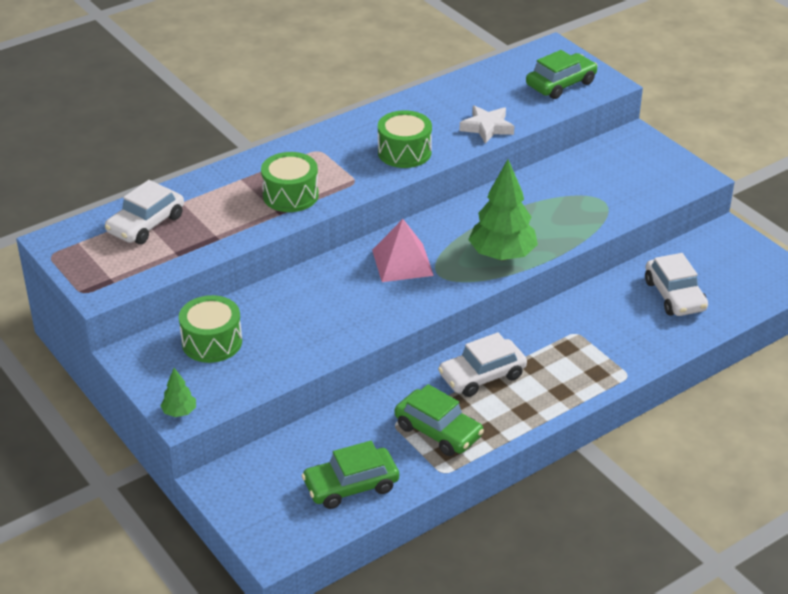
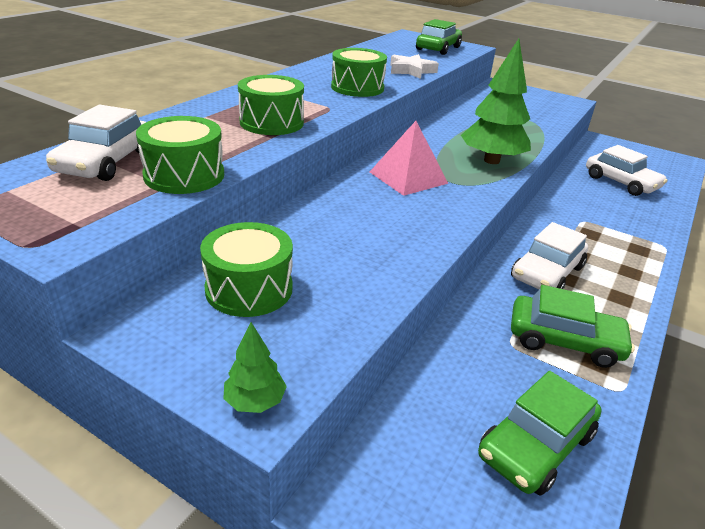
camera: 25 degrees left, 5 degrees down
(194, 247) = (184, 175): none -> green drum

